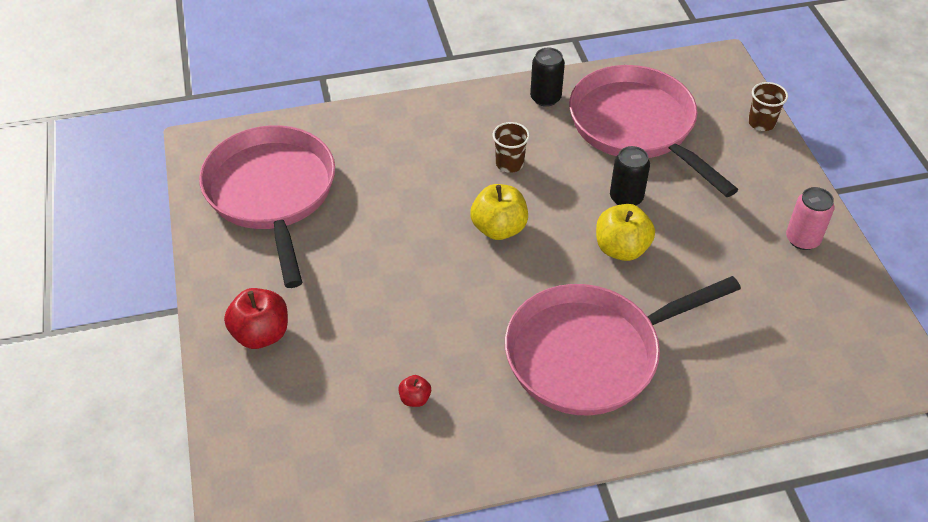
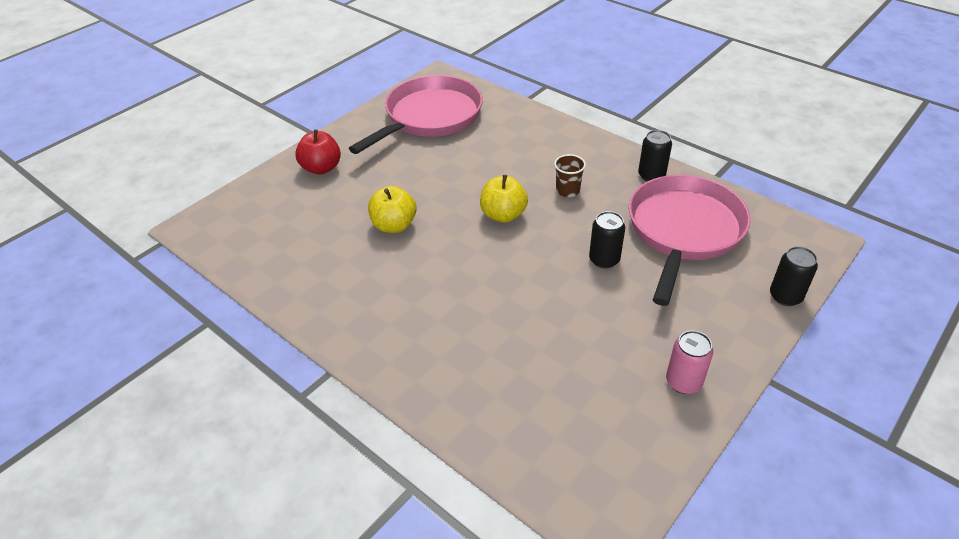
camera: 55 degrees right, 5 degrees down
(415, 399) = (325, 250): red apple -> none
(590, 354) = (436, 312): pink pan -> none
(621, 249) = (551, 281): yellow apple -> yellow apple (394, 225)
(761, 123) = (785, 296): brown cup -> black can

